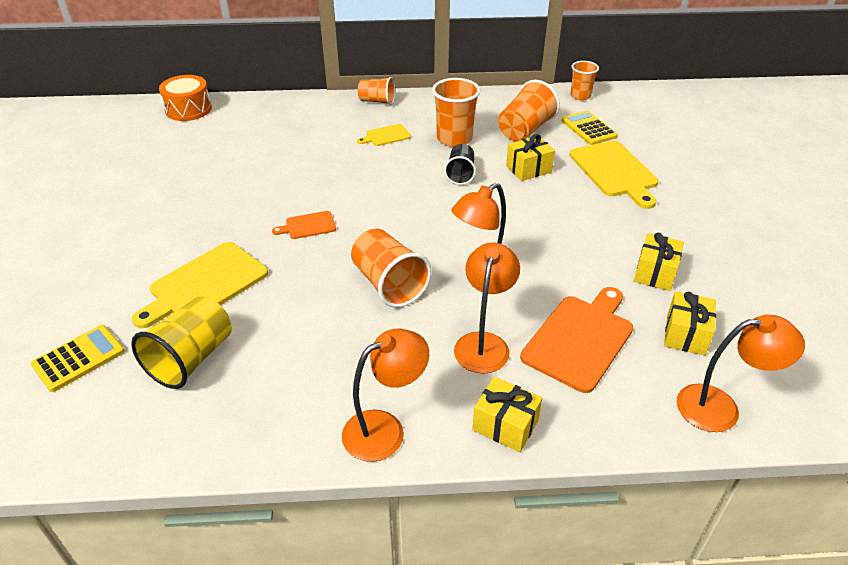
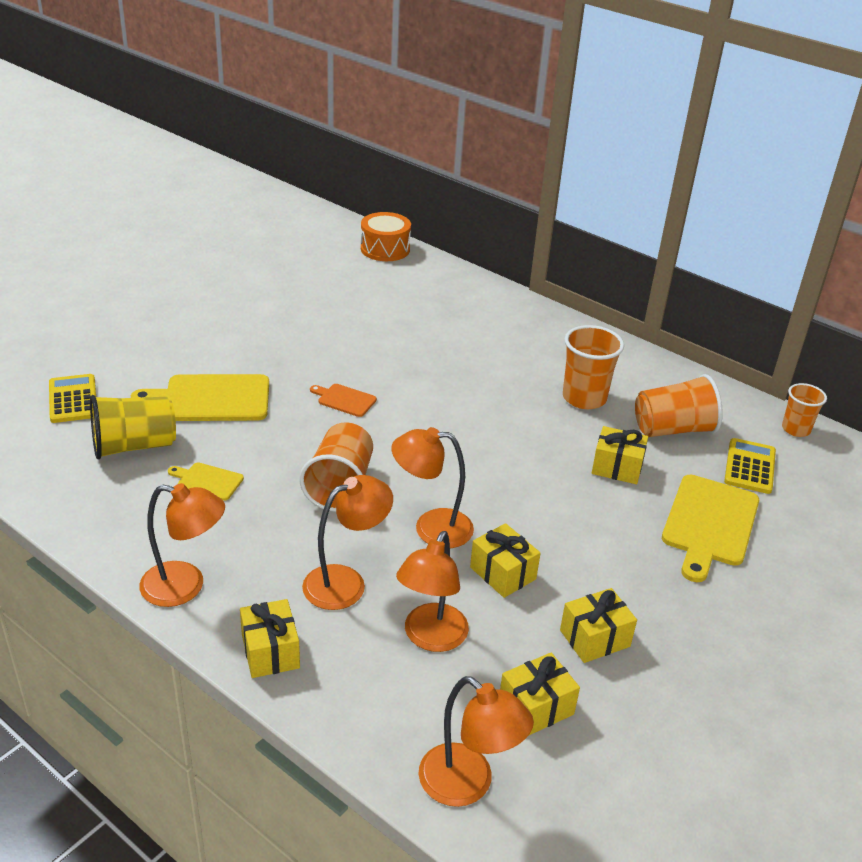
camera: 40 degrees right, 5 degrees down
(79, 358) = (73, 399): yellow calculator -> yellow calculator turned 105 degrees counterclockwise
(377, 101) = (560, 323): orange cup -> none
(386, 136) = (521, 360): yellow cutting board -> yellow cutting board (207, 481)
(460, 174) = (540, 433): black cup -> none
(560, 271) = (503, 573): none -> yellow gift
(580, 339) = (430, 638): orange cutting board -> orange lamp

